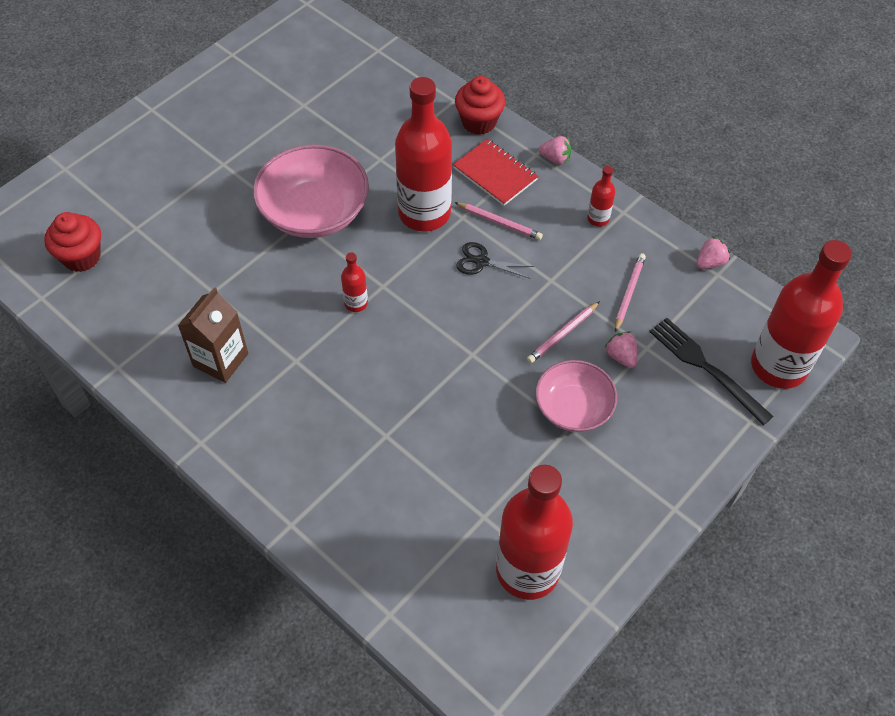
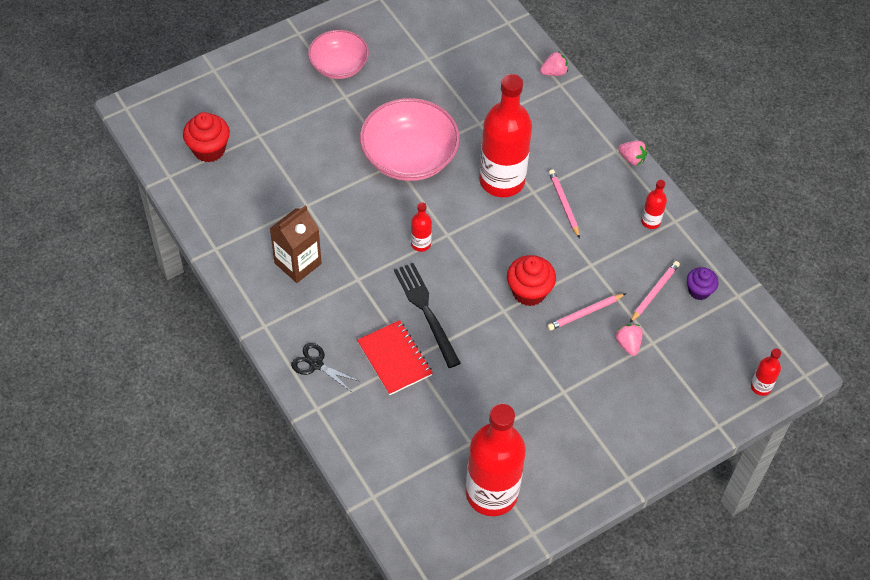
camera: 15 degrees right, 0 degrees up
(479, 122) = (575, 110): red cupcake -> red cupcake (529, 292)
(481, 261) = (537, 234): black scissors -> black scissors (316, 364)
(495, 174) = (574, 160): red notebook -> red notebook (394, 359)
(499, 222) = (564, 204): pink pencil -> pink pencil turned 150 degrees counterclockwise
(573, 407) = (573, 376): pink bowl -> pink bowl (339, 65)
(675, 279) = (699, 291): none -> purple cupcake
(706, 367) = (697, 372): black fork -> black fork (426, 311)
(710, 262) = (735, 284): pink strawberry -> pink strawberry (554, 72)
(778, 366) = (761, 387): red bottle -> red bottle, size x0.42

